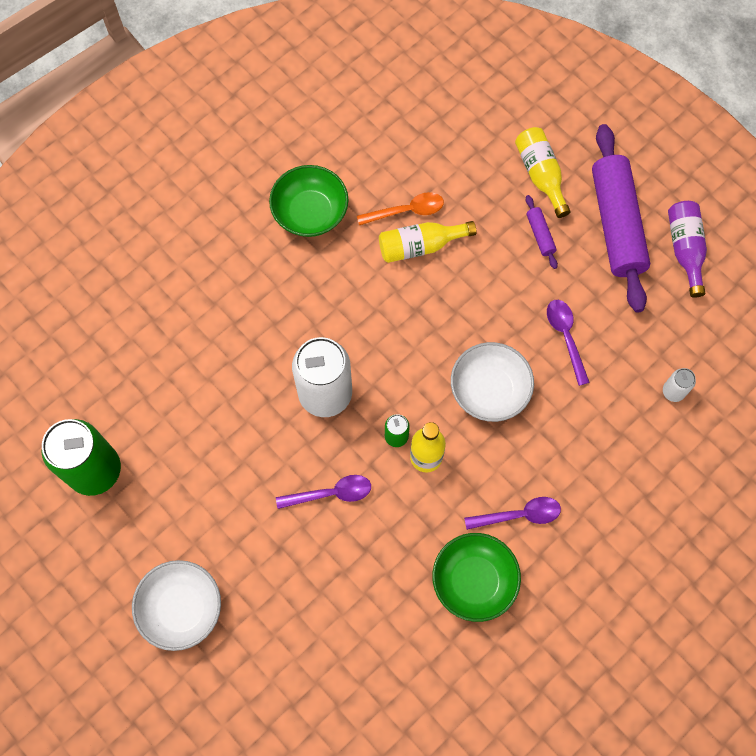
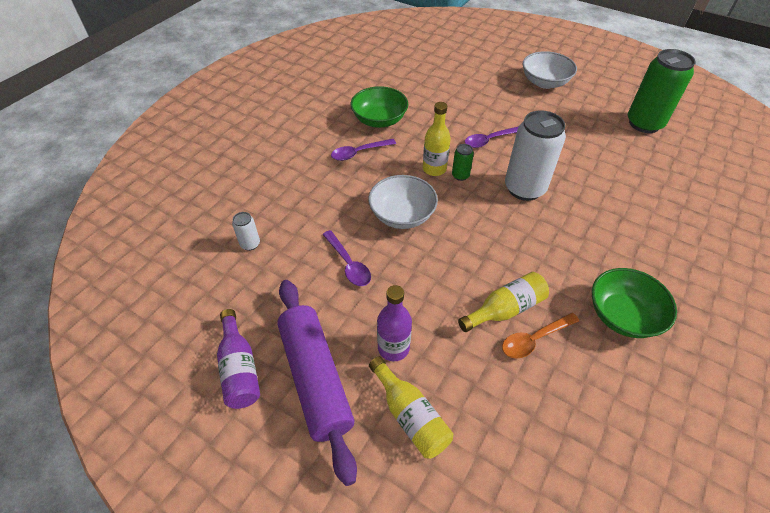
camera: 165 degrees right, 20 degrees down
(540, 235) = (393, 348): purple rolling pin -> purple bottle

